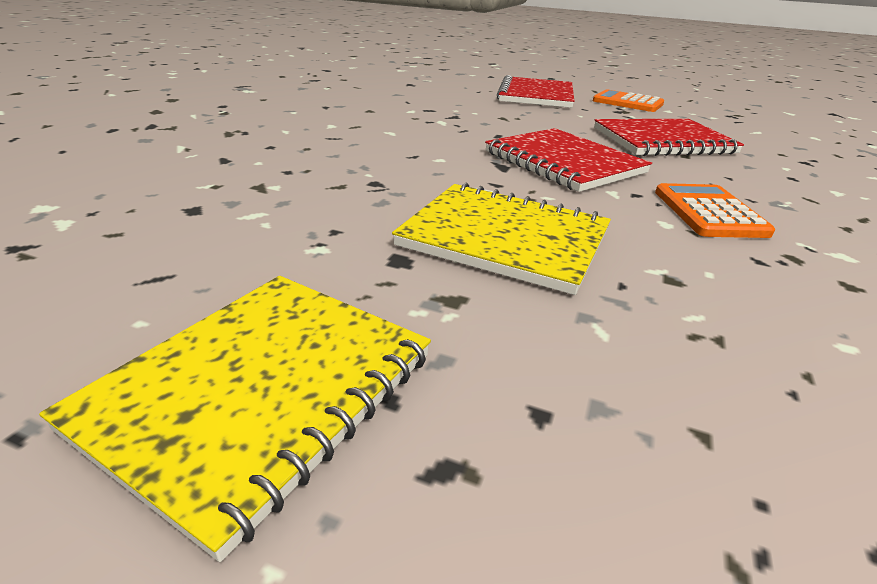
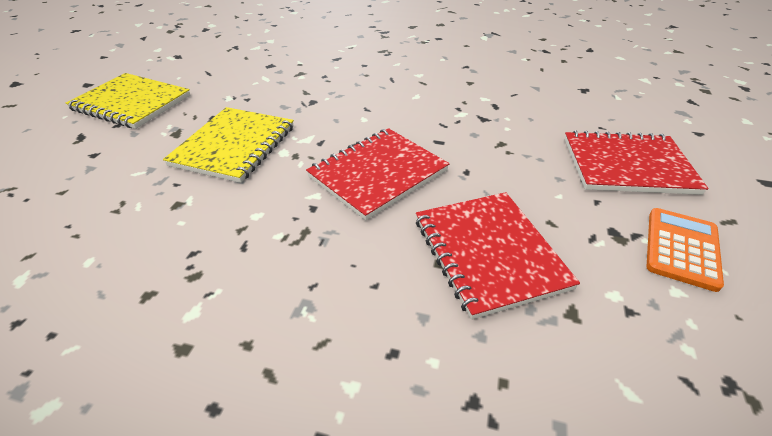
camera: 85 degrees right, 10 degrees up
(709, 212) = (278, 245): orange calculator -> none

